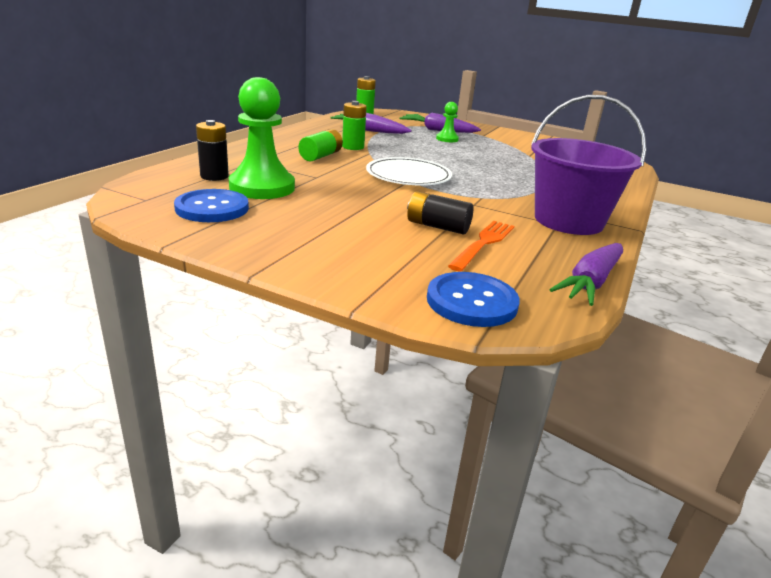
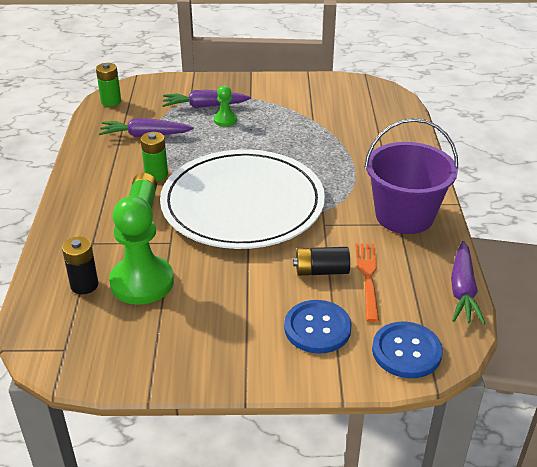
camera: 25 degrees left, 10 degrees up
(212, 208) = (133, 334): blue button -> blue button (317, 328)
(408, 175) = (242, 203): white plate -> white plate, size x1.95

